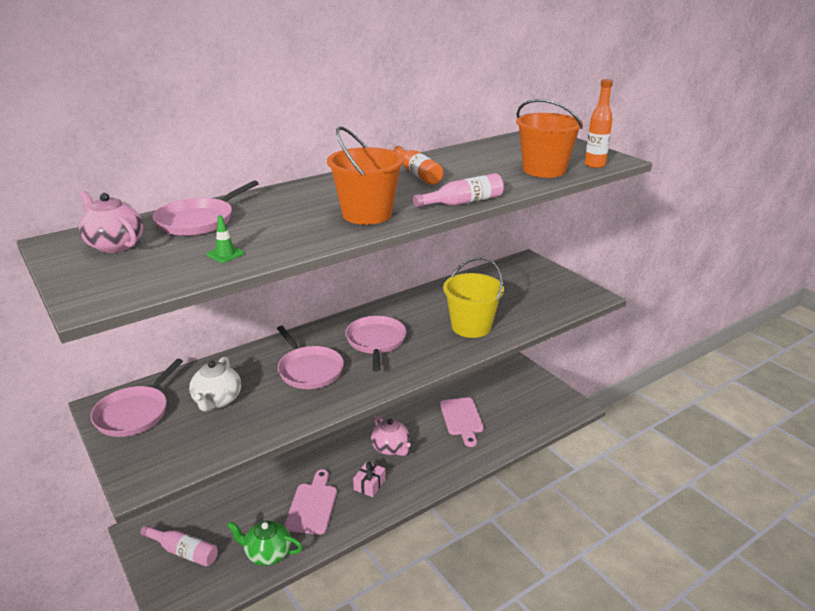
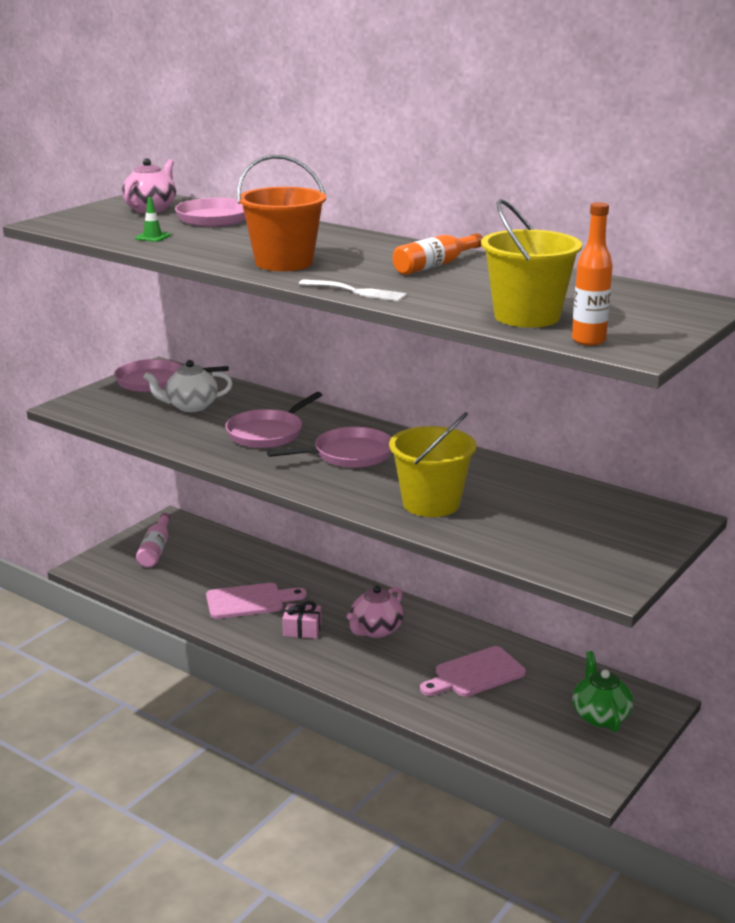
camera: 70 degrees right, 5 degrees down
(267, 553) = (171, 593): green teapot -> green teapot (600, 716)
(463, 202) = (357, 292): pink bottle -> white fork
(544, 170) = (527, 316): orange bucket -> yellow bucket

